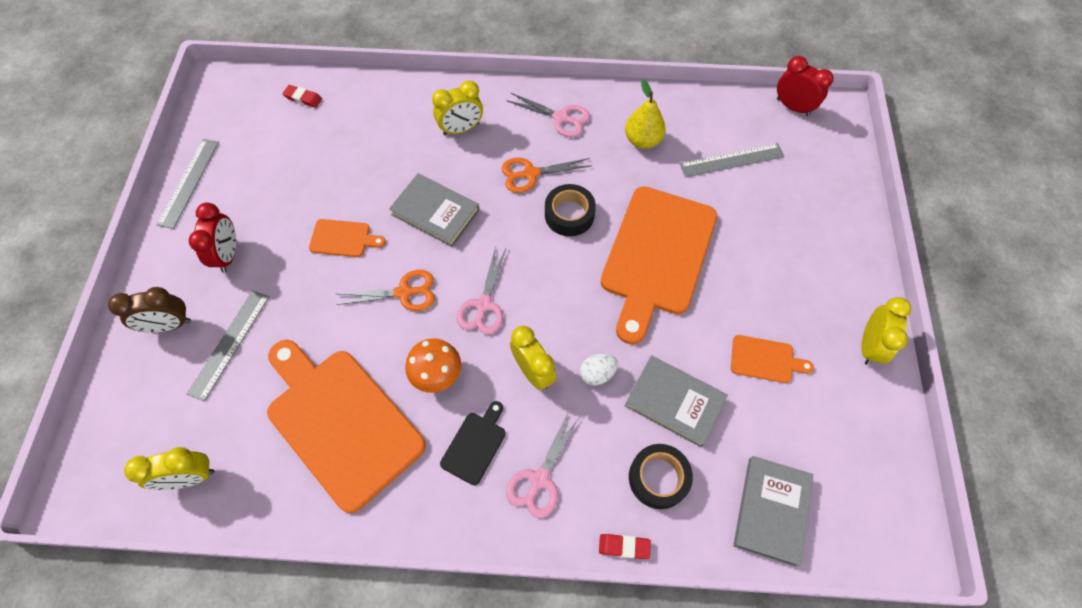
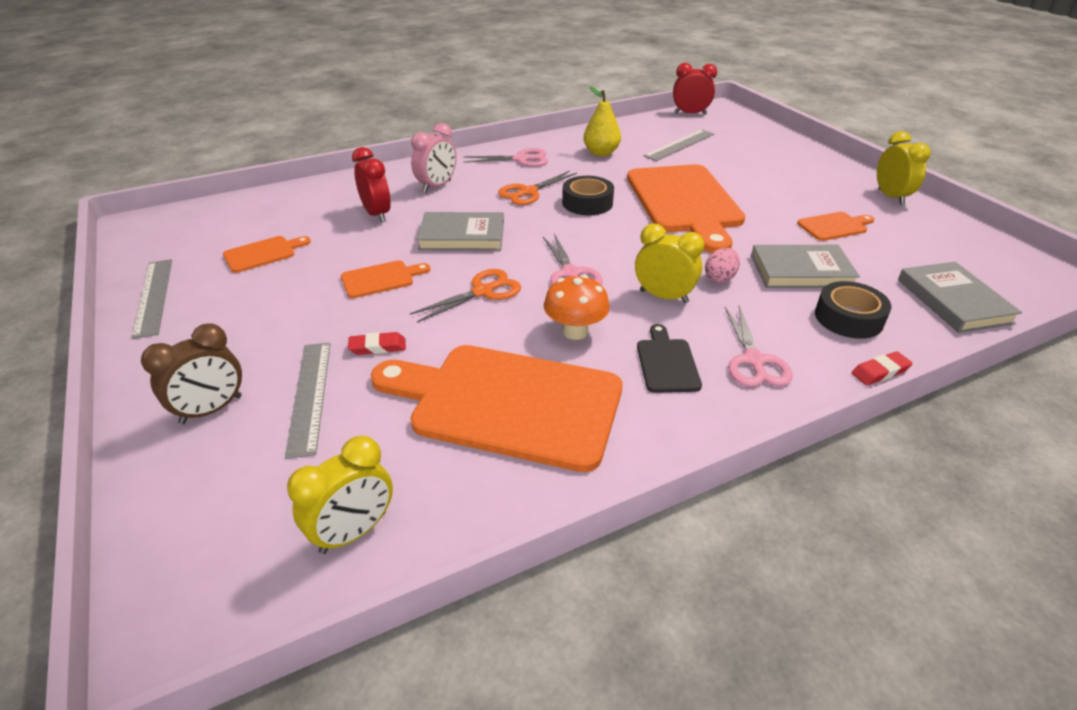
camera: 30 degrees left, 25 degrees down
(228, 255) = (250, 331): red clock -> red clock (377, 214)
(281, 164) = (263, 254): none -> orange cutting board
(303, 98) = (252, 210): red eraser -> red eraser (377, 347)
(461, 129) = (437, 186): yellow clock -> pink clock
(597, 374) = (720, 278): white egg -> pink egg

